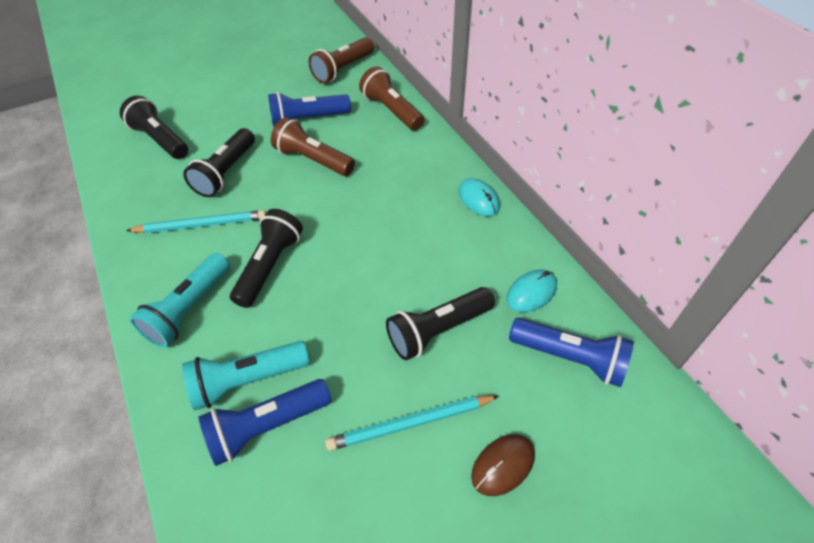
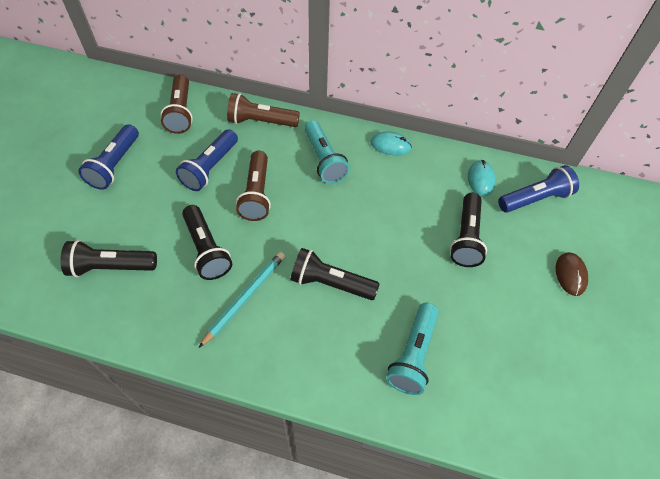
camera: 50 degrees left, 5 degrees up
(189, 309) = (320, 353): turquoise flashlight -> turquoise flashlight (324, 160)
(266, 426) = (456, 365): blue flashlight -> blue flashlight (115, 165)
(270, 266) = (330, 283): black flashlight -> black flashlight turned 45 degrees counterclockwise
(313, 160) = (256, 194): brown flashlight -> brown flashlight turned 75 degrees counterclockwise
(410, 424) = (514, 295): turquoise pencil -> none

